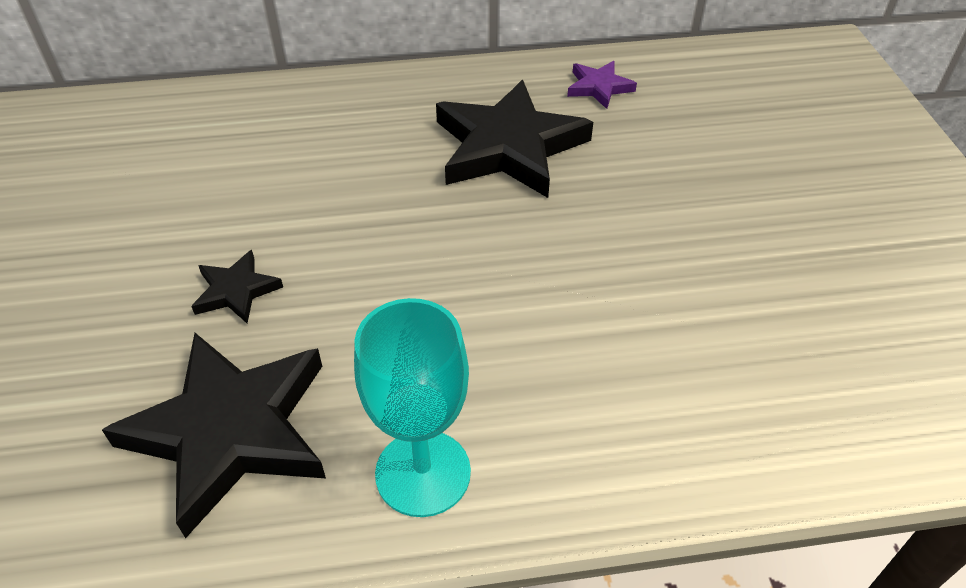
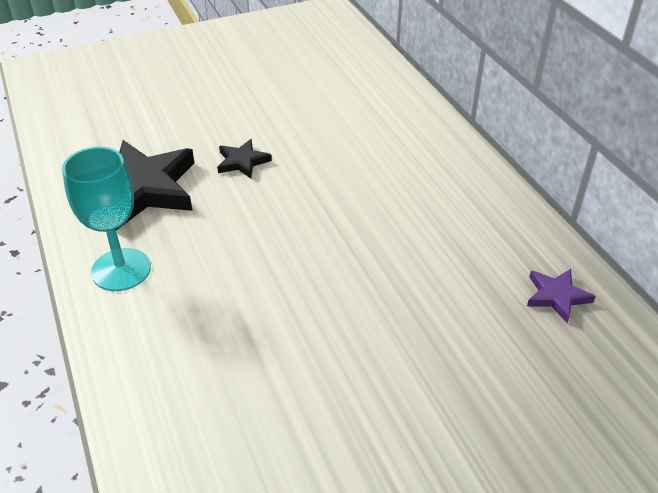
camera: 75 degrees right, 5 degrees down
(508, 147) = (438, 252): black star -> none

